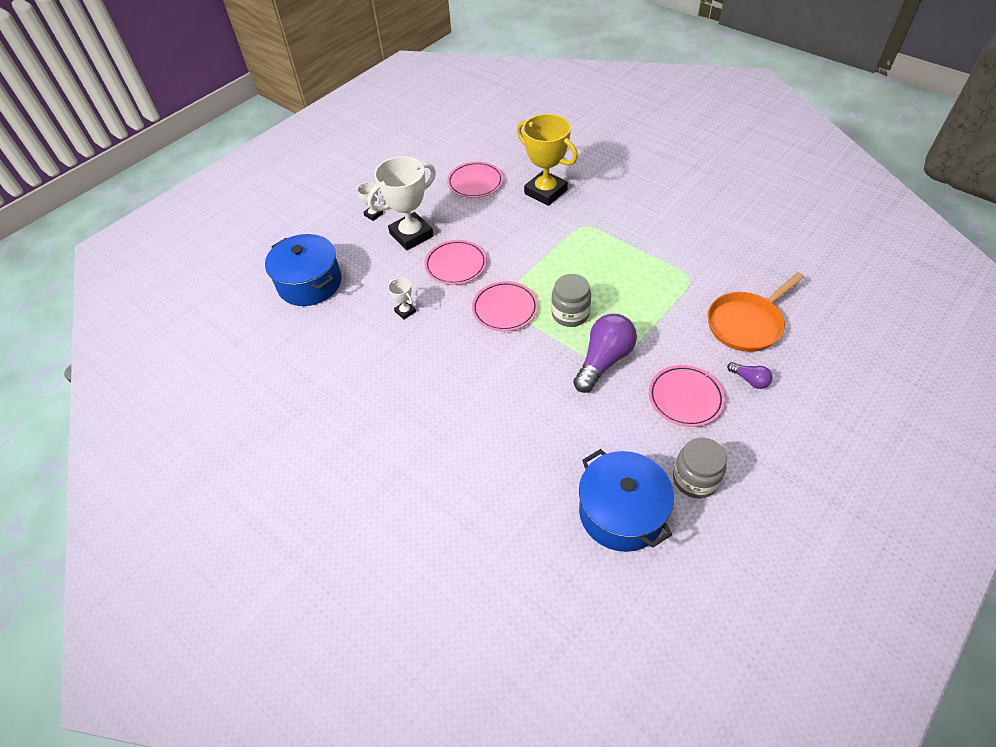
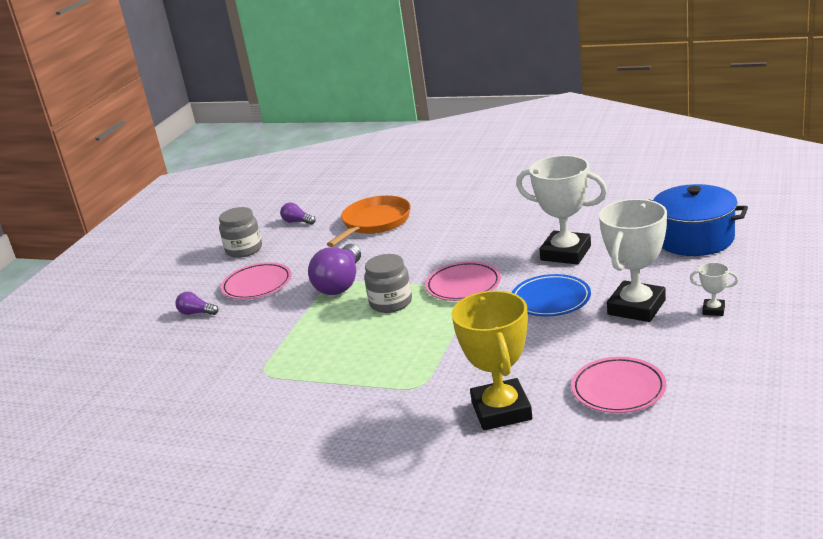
camera: 160 degrees right, 25 degrees down
(405, 311) = (565, 253): white trophy -> white trophy, size x2.29
(456, 265) = (550, 300): pink plate -> blue plate
(545, 192) = (501, 411): yellow trophy -> yellow trophy turned 60 degrees clockwise
(621, 512) = (297, 222): blue pot -> purple light bulb
(746, 323) = (196, 352): orange pan -> orange pan (374, 223)

